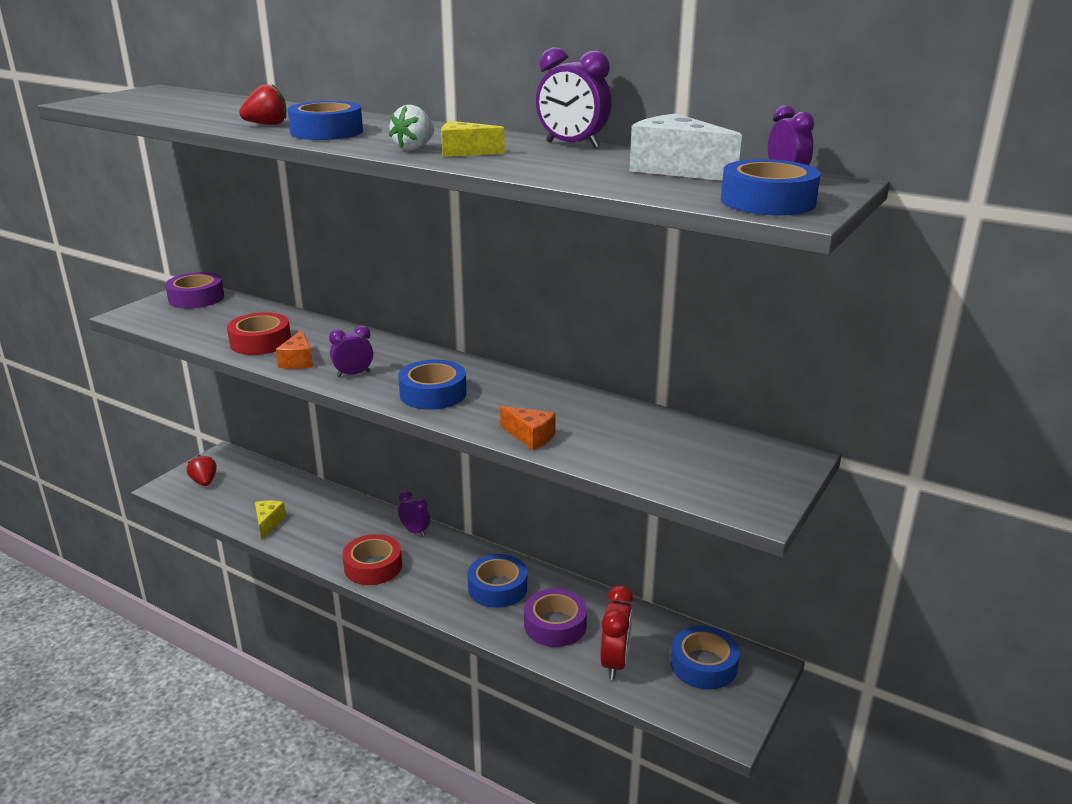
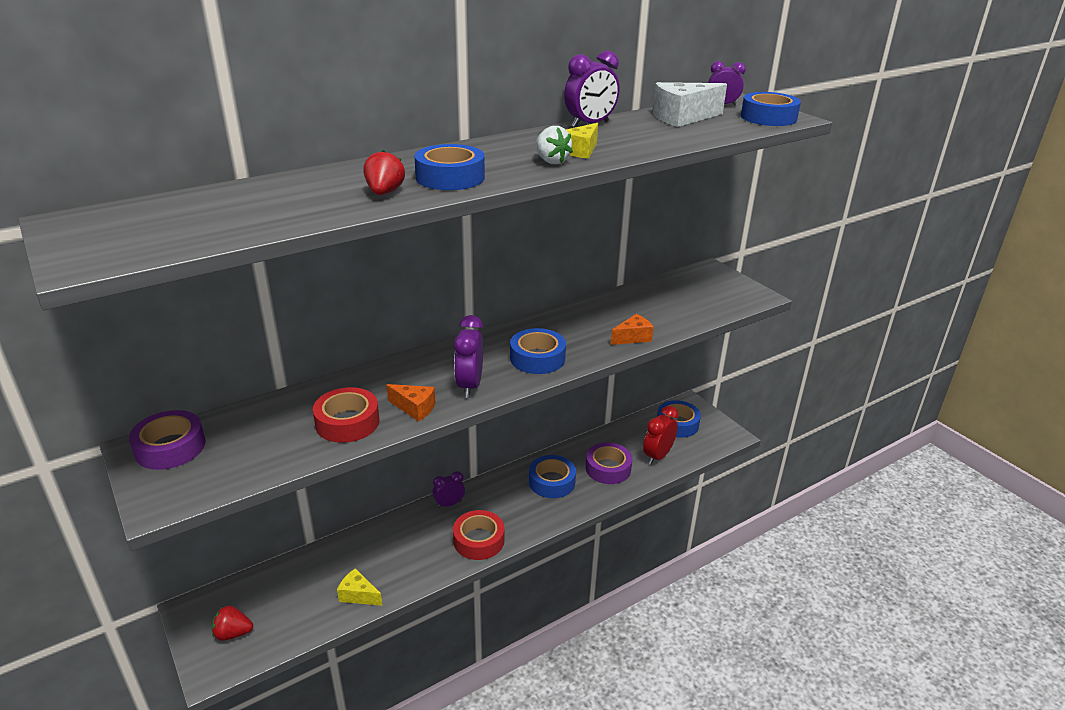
camera: 65 degrees left, 5 degrees up
(353, 374) = (469, 385): purple clock -> purple clock, size x1.52
(615, 662) = (657, 456): red clock -> red clock turned 90 degrees counterclockwise

